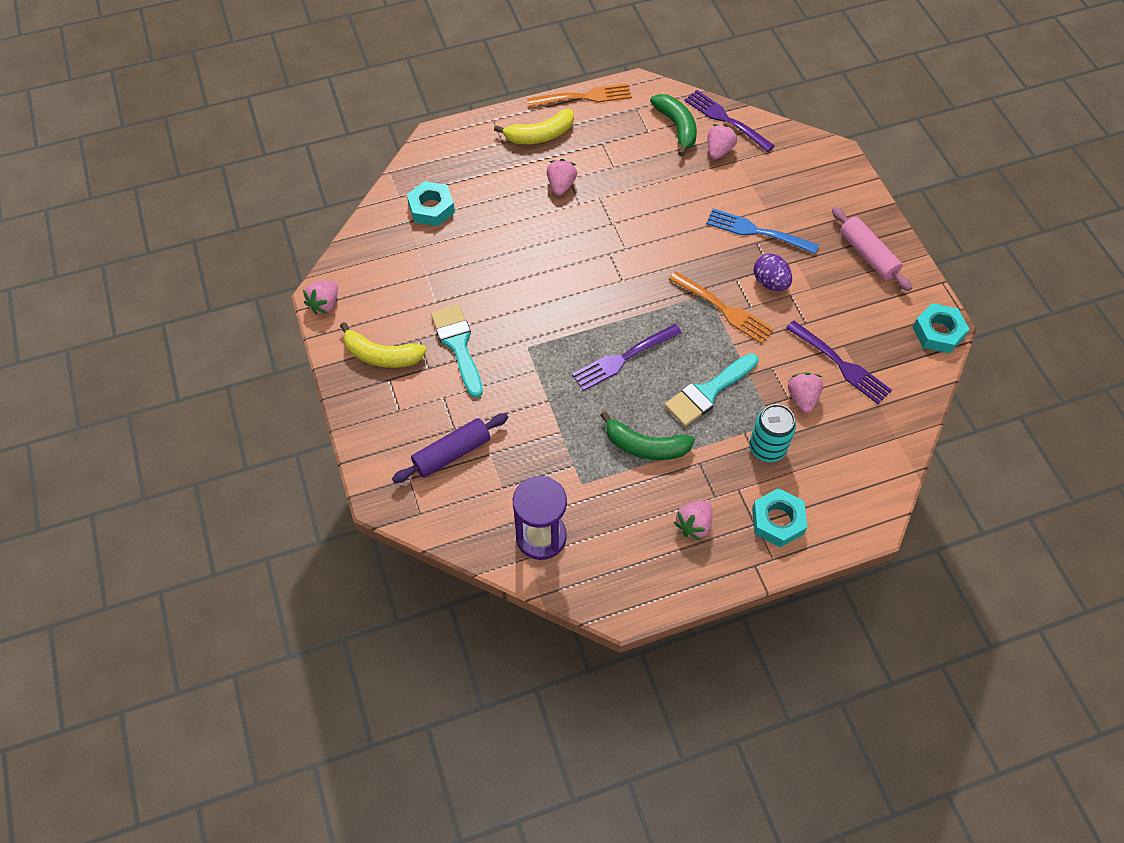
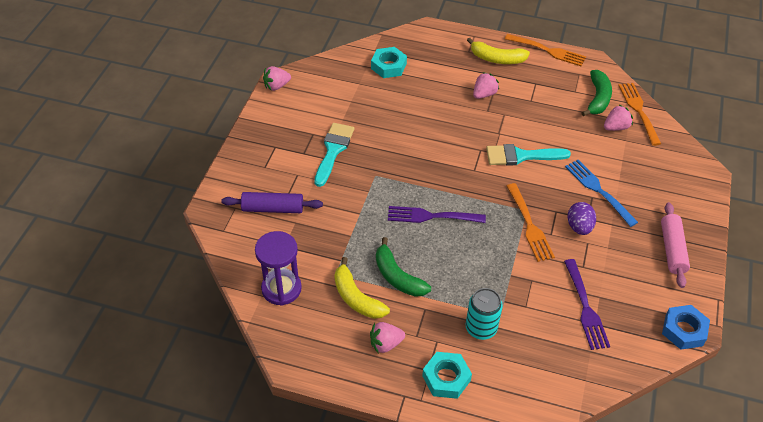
camera: 35 degrees right, 10 degrees down
(382, 355) = (283, 131): yellow banana -> yellow banana (356, 298)
(708, 392) = (471, 269): turquoise brush -> turquoise brush (521, 156)
(726, 120) = (639, 111): purple fork -> orange fork
(802, 398) = (536, 312): pink strawberry -> none
(938, 332) = (684, 330): turquoise nut -> blue nut

